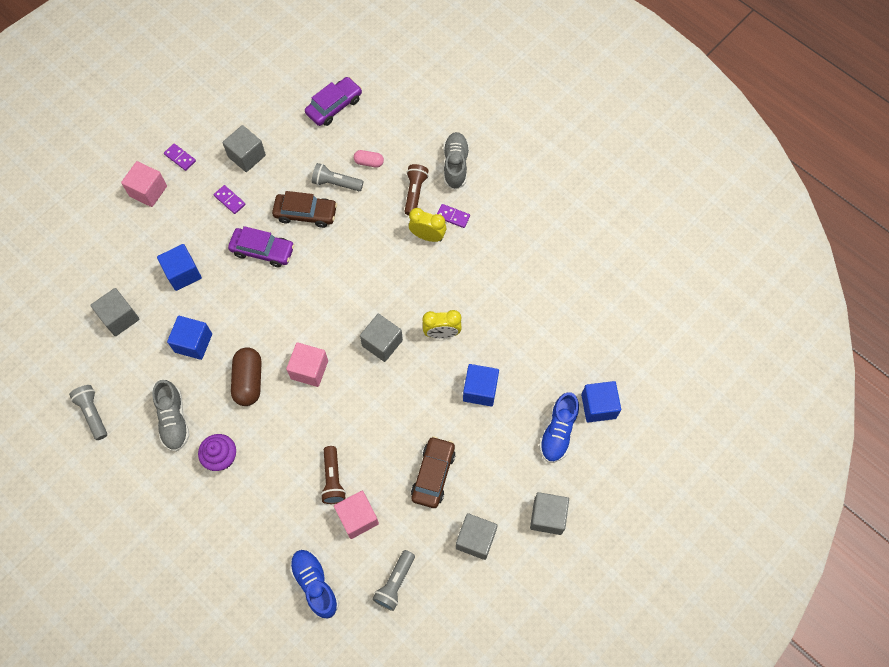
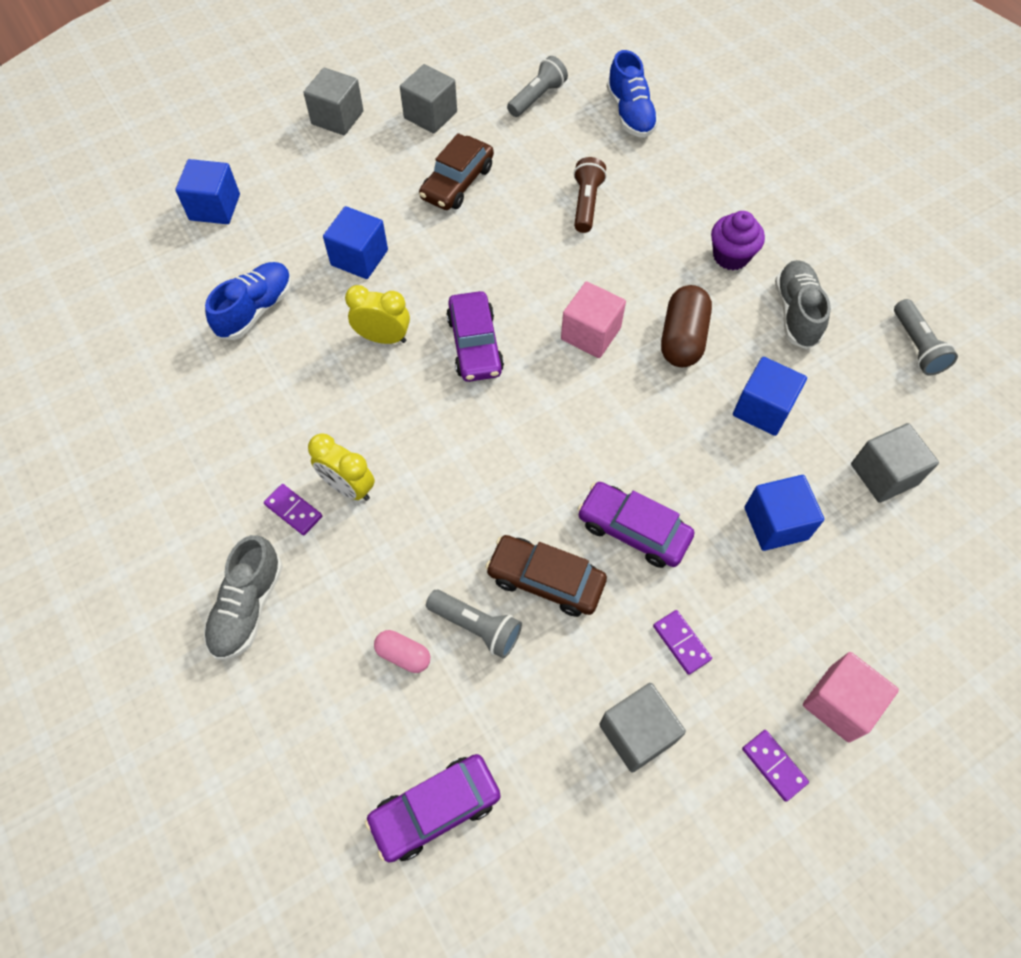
camera: 165 degrees left, 5 degrees down
(357, 518) = (564, 161): pink cube -> none
(382, 343) = (475, 344): grey cube -> purple car
(415, 193) = (341, 571): brown flashlight -> none
(558, 432) = (281, 192): blue shoe -> blue shoe (256, 310)

